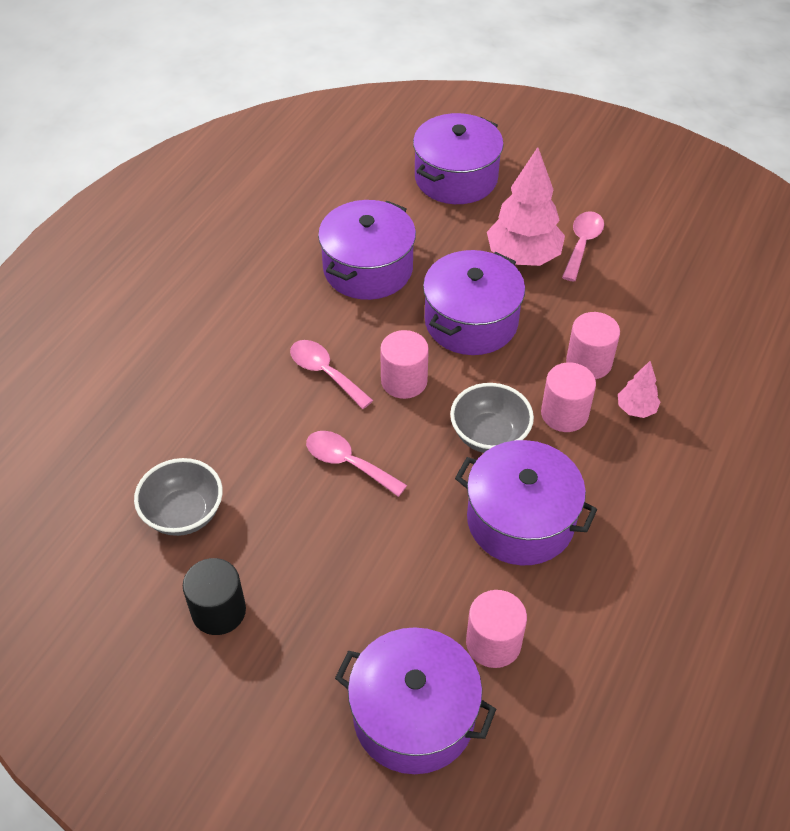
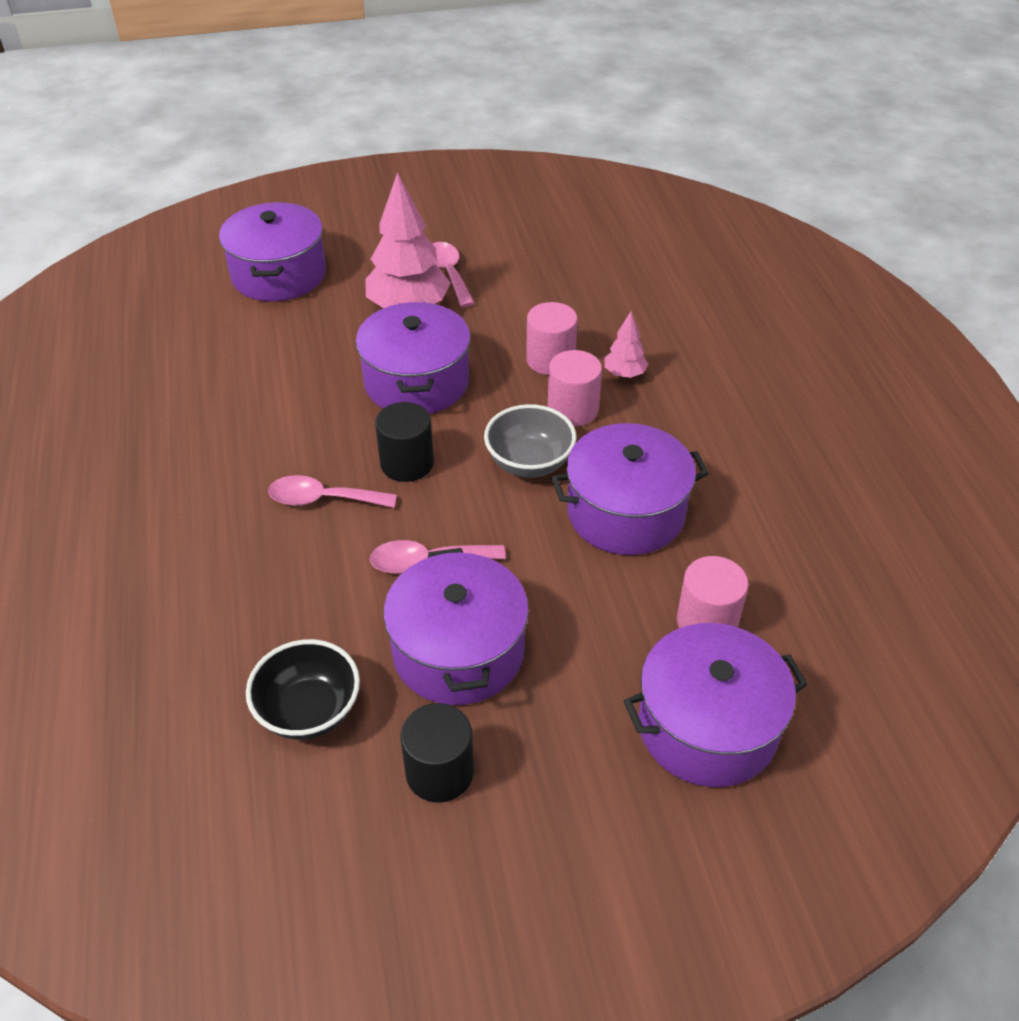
camera: 40 degrees left, 5 degrees down
(184, 513) = (309, 711): grey bowl -> black bowl
(368, 268) = (271, 389): purple pot -> purple pot (458, 651)
(404, 381) = (407, 463): pink cylinder -> black cylinder

